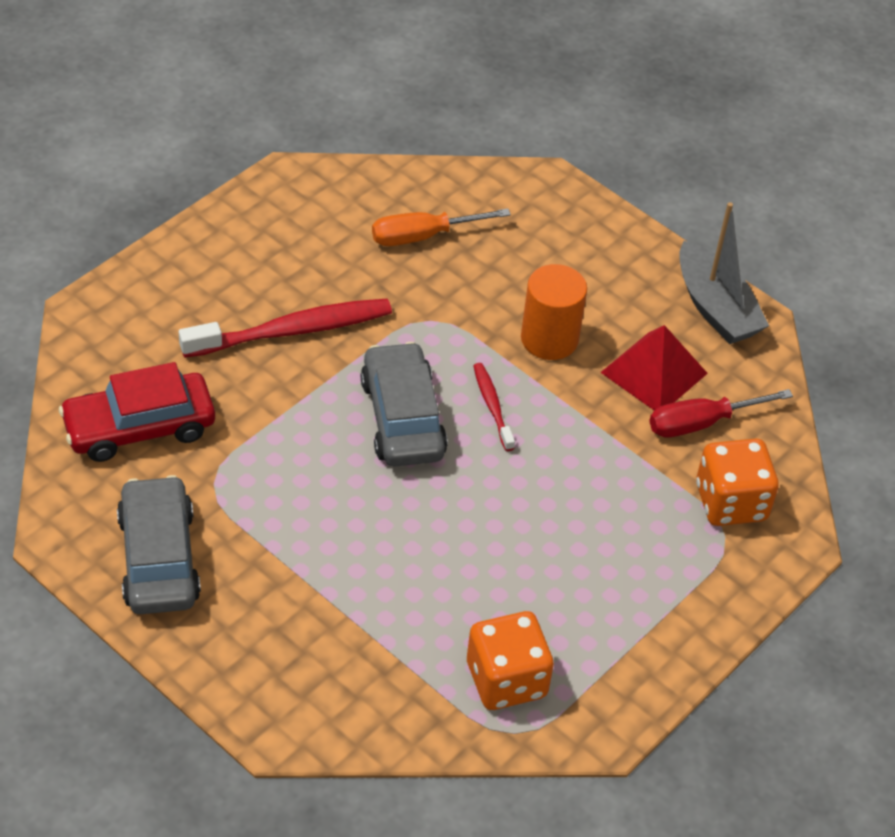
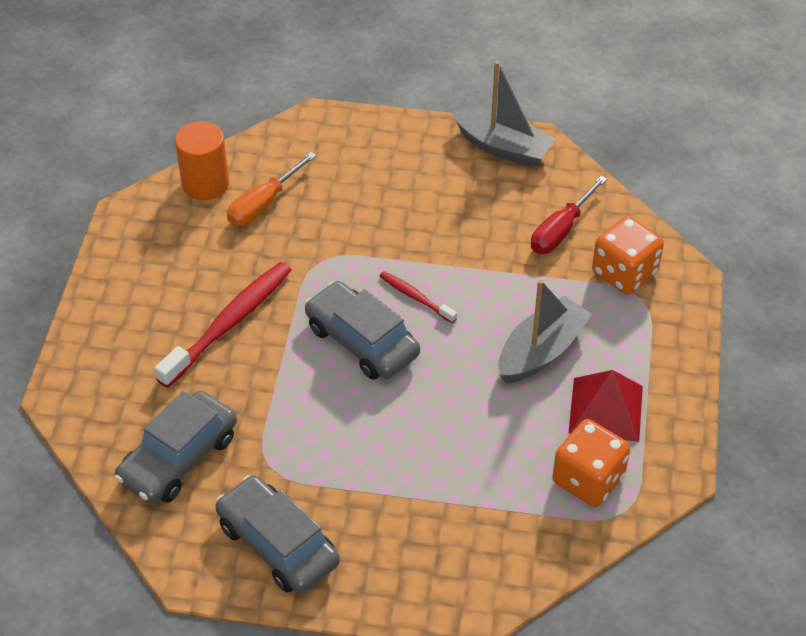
camera: 30 degrees left, 0 degrees up
(139, 427) = (178, 458): red car -> grey car
(549, 339) = (413, 229): orange cylinder -> orange cylinder (205, 184)
(572, 530) = (541, 351): none -> grey boat
(654, 372) = (501, 213): red pyramid -> red pyramid (606, 409)

